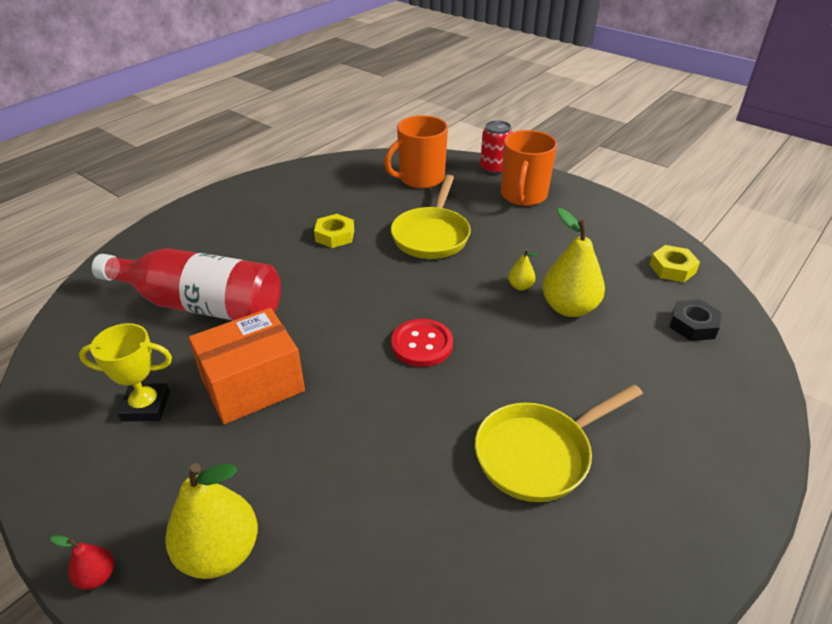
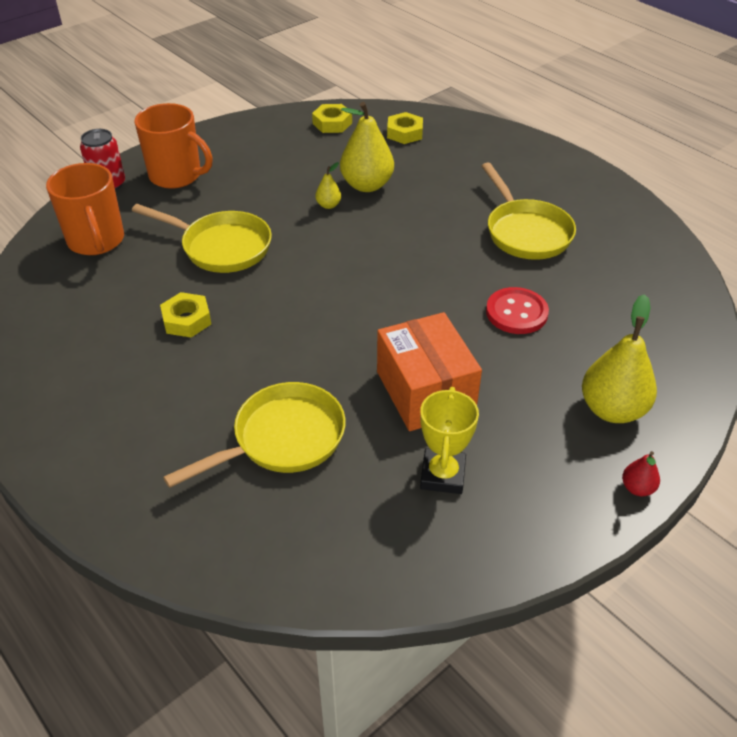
camera: 80 degrees left, 5 degrees up
(201, 305) = (282, 439): red bottle -> yellow pan
(422, 344) = (393, 274): red button -> red button (516, 313)
(693, 325) = (404, 133): black nut -> yellow nut

